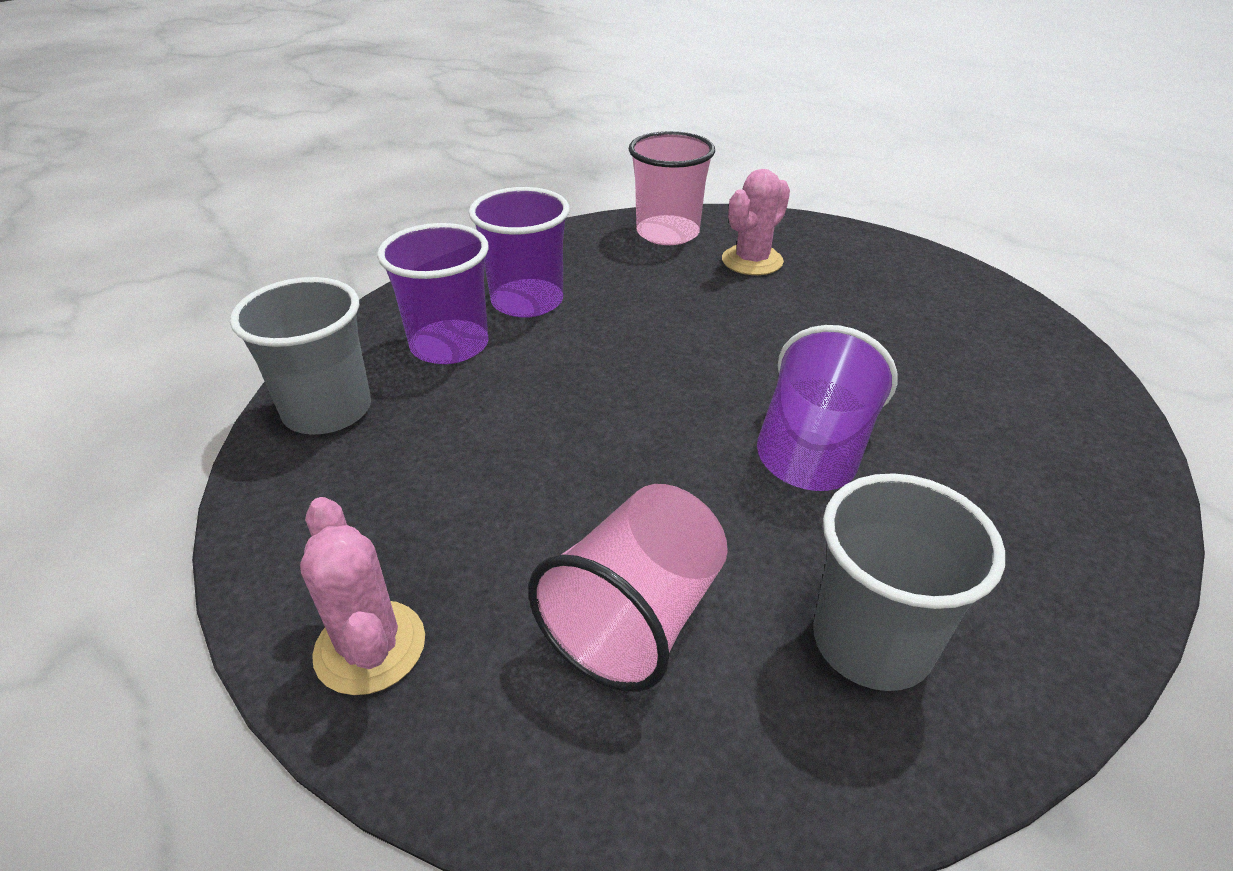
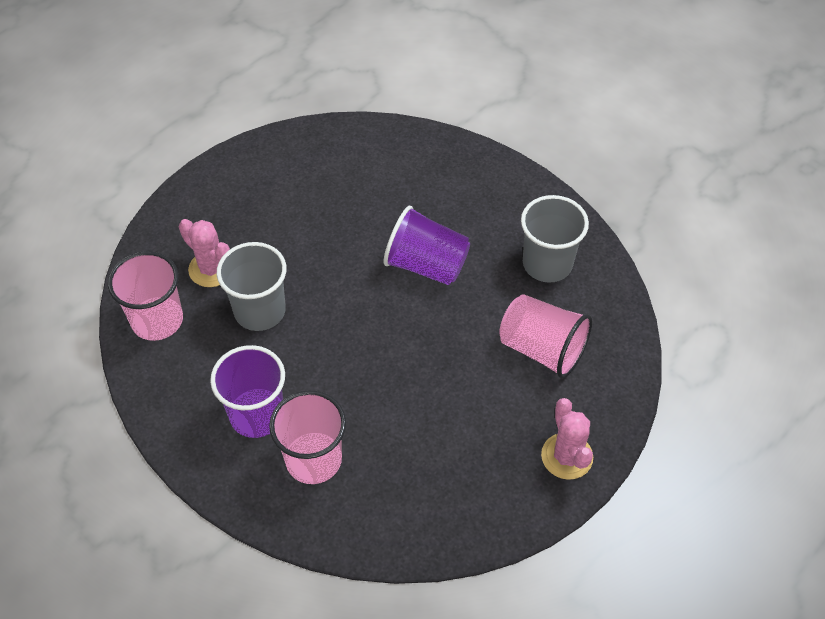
camera: 90 degrees left, 15 degrees up
(327, 410) = (388, 523): grey cup -> grey cup (260, 311)
(370, 647) = (567, 456): pink cactus -> pink cactus turned 75 degrees counterclockwise
(449, 345) = (313, 460): purple cup -> pink cup

